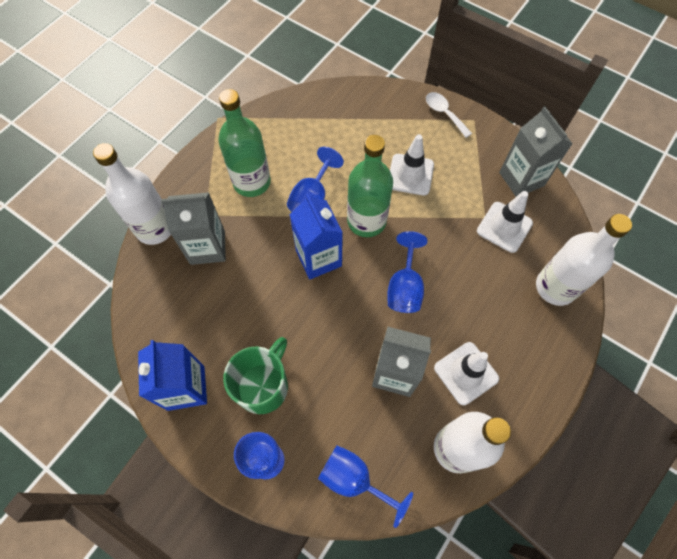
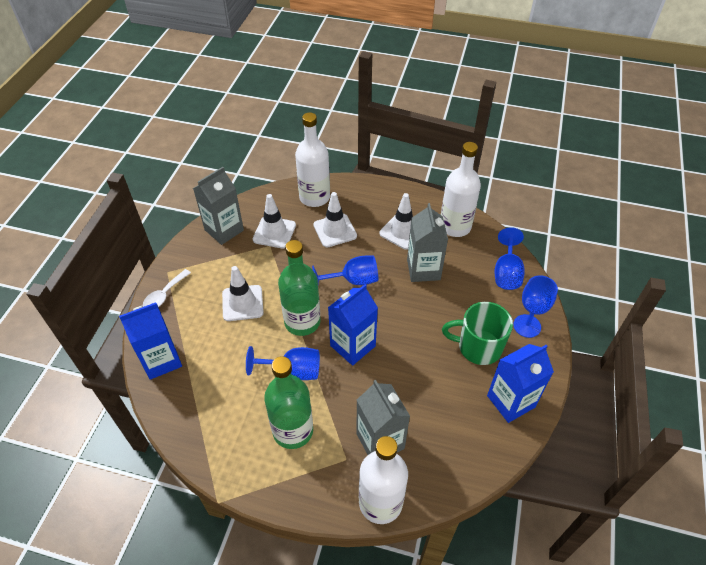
camera: 110 degrees left, 15 degrees down
(367, 101) = (161, 360): none -> blue carton
(490, 293) = (335, 230): none -> white traffic cone

